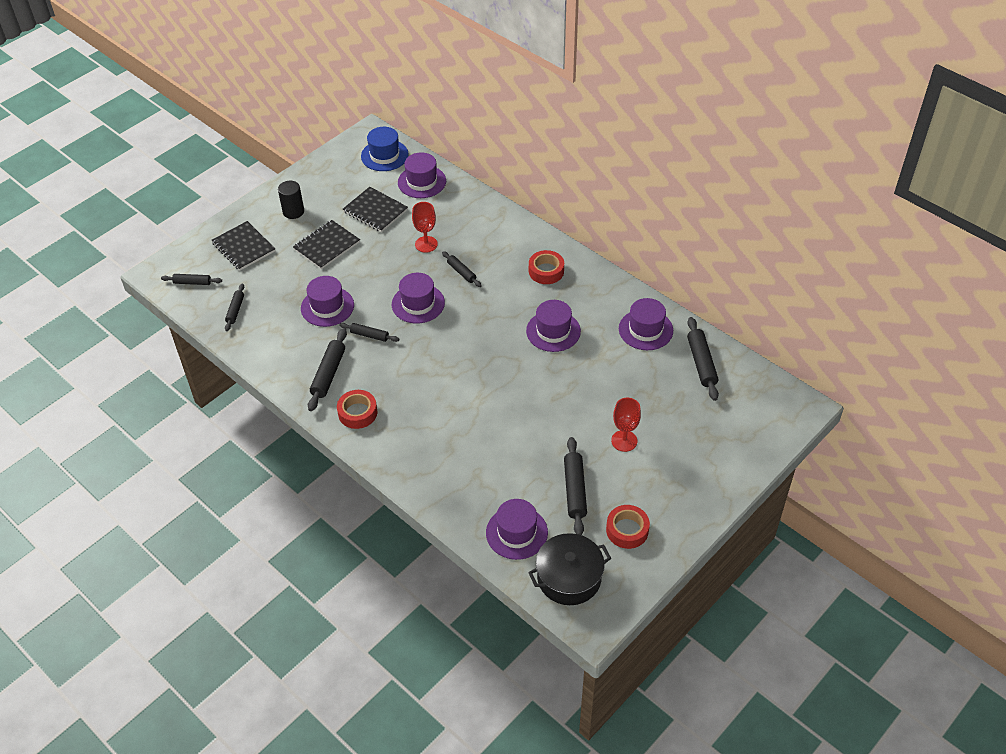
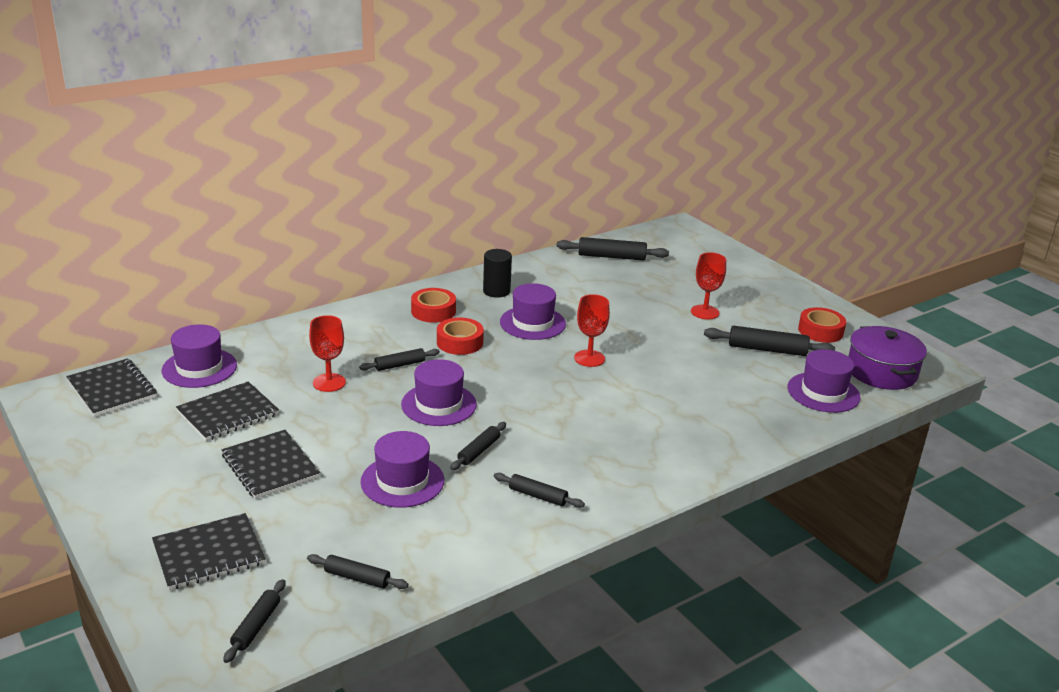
camera: 80 degrees left, 20 degrees down
(293, 212) = (164, 490): black cylinder -> black cylinder (496, 291)
(328, 374) = (538, 496): black rolling pin -> black rolling pin, size x0.62
(357, 413) = (619, 479): red tape -> red tape (459, 342)
(384, 155) = (112, 390): blue hat -> black notebook
(512, 374) = (589, 358): none -> red goblet
(569, 577) = (881, 372): black pot -> purple pot
(645, 330) = (554, 274): purple hat -> none

